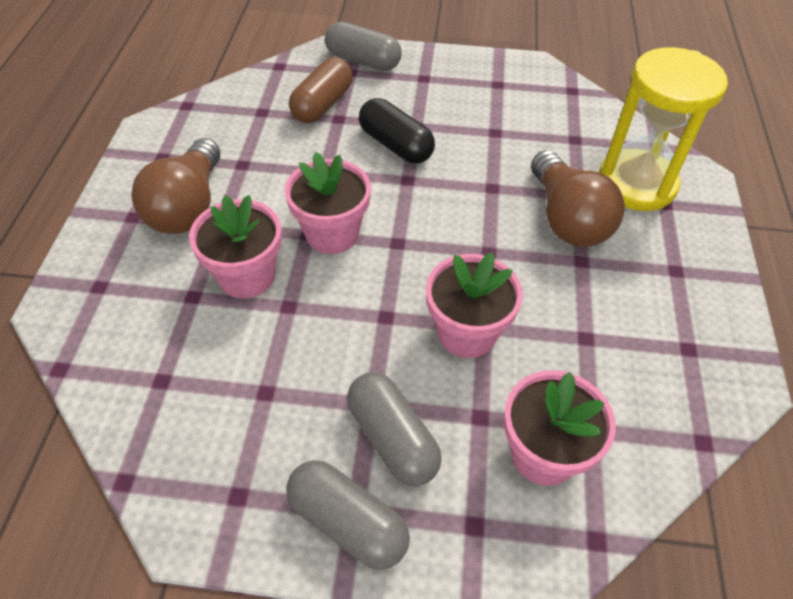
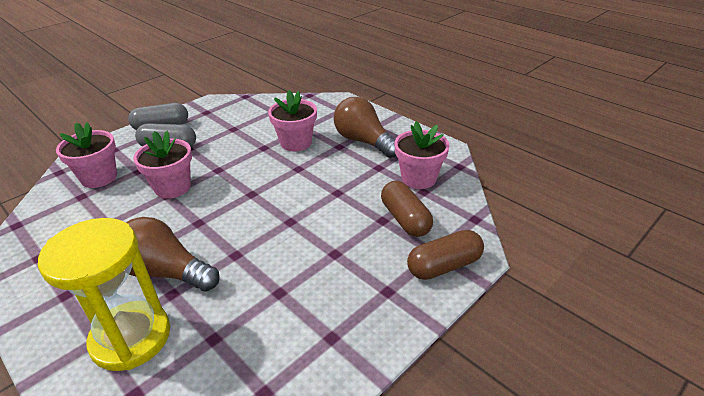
camera: 130 degrees right, 15 degrees down
(332, 233) = (287, 175): pink flower pot -> pink flower pot (419, 178)
(363, 61) = (444, 266): grey capsule -> brown capsule
(396, 145) = (326, 232): black capsule -> none

